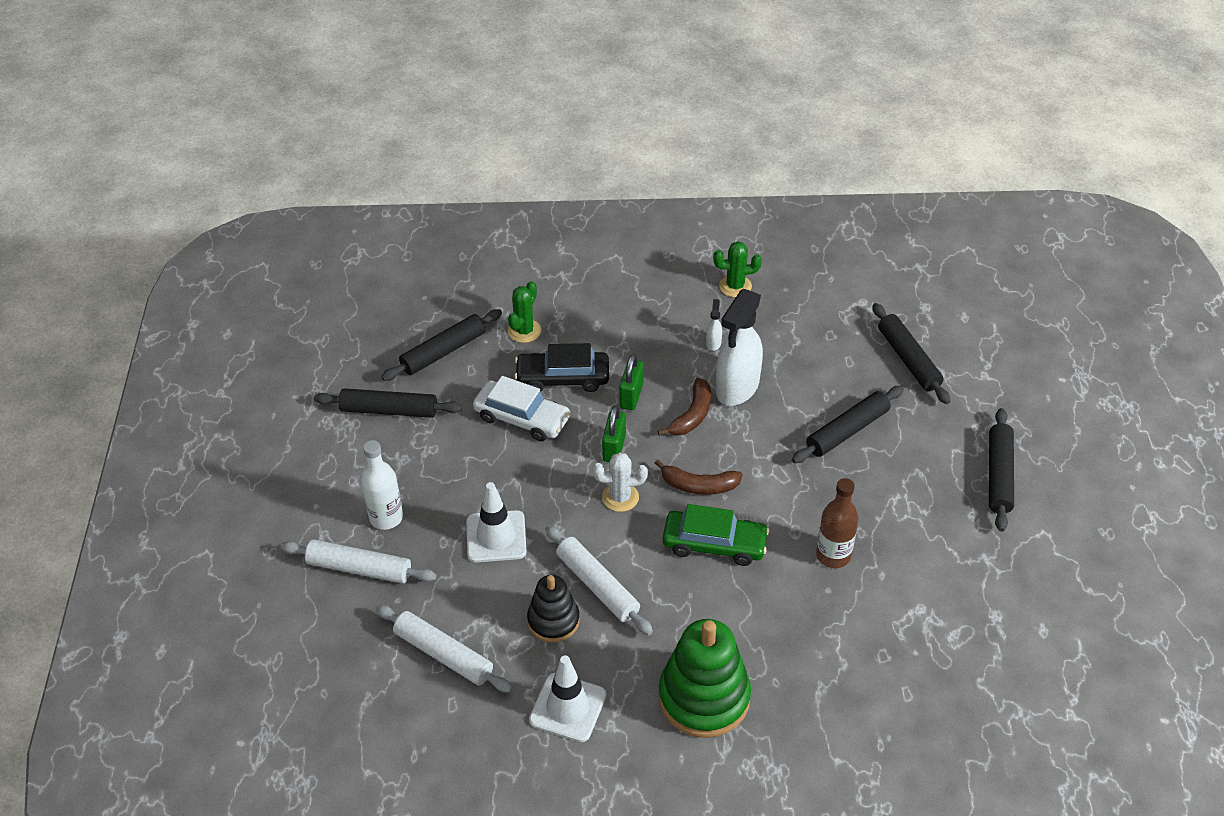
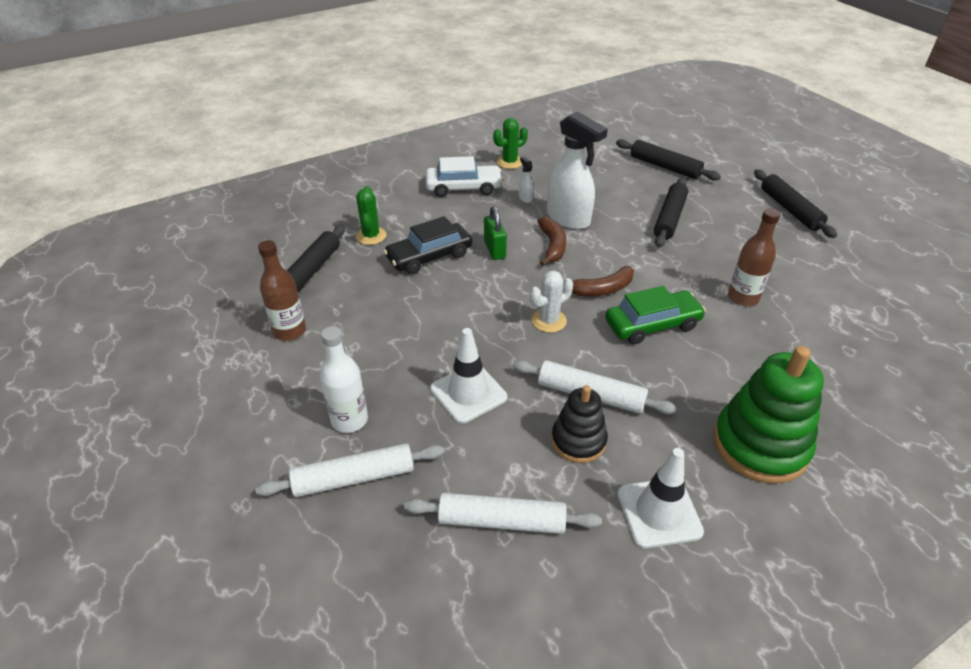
camera: 30 degrees left, 5 degrees down
(389, 410) = (290, 331): black rolling pin -> brown bottle
(522, 418) = (418, 295): white car -> white car (463, 188)
(614, 448) = (512, 288): green padlock -> none
(737, 388) = (568, 219): white spray bottle -> white spray bottle turned 45 degrees counterclockwise

